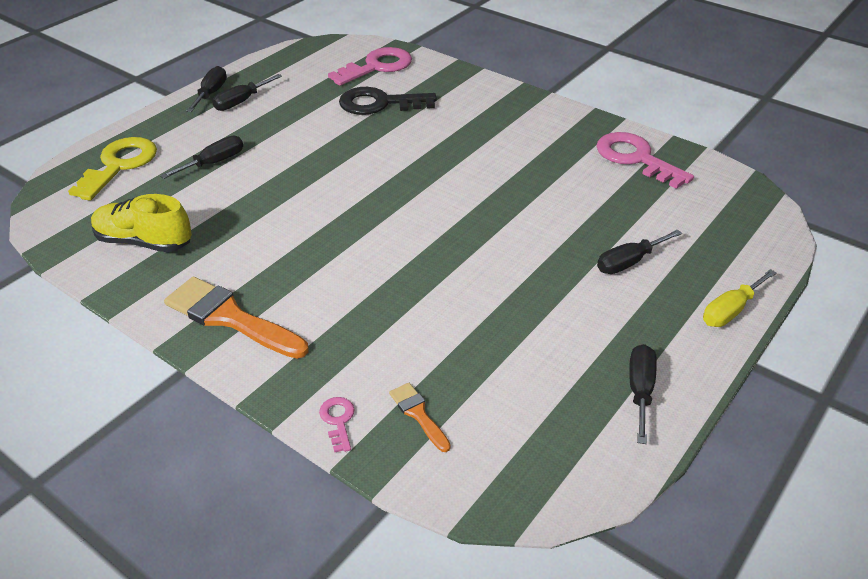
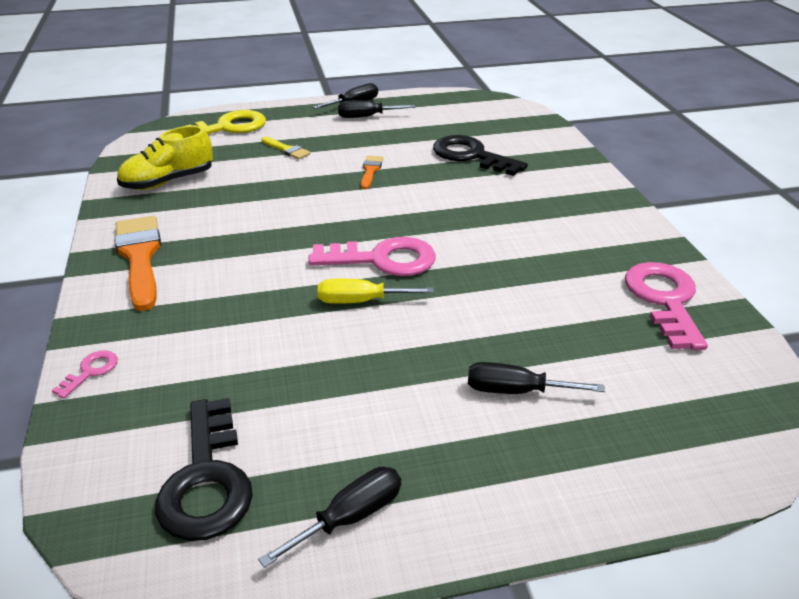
camera: 40 degrees right, 5 degrees down
(144, 242) = (168, 181): yellow shoe -> yellow shoe turned 90 degrees counterclockwise
(214, 163) = (287, 150): black screwdriver -> yellow brush
(377, 67) = (510, 128): pink key -> pink key (383, 259)
(418, 414) = (146, 404): orange brush -> orange brush (370, 171)
(531, 429) = (207, 480): none -> black key
(730, 311) = (565, 505): yellow screwdriver -> yellow screwdriver (361, 301)

